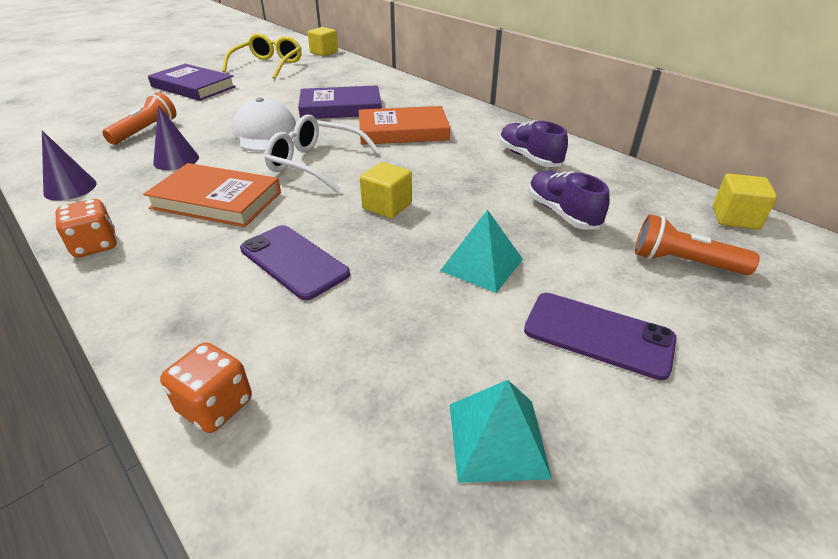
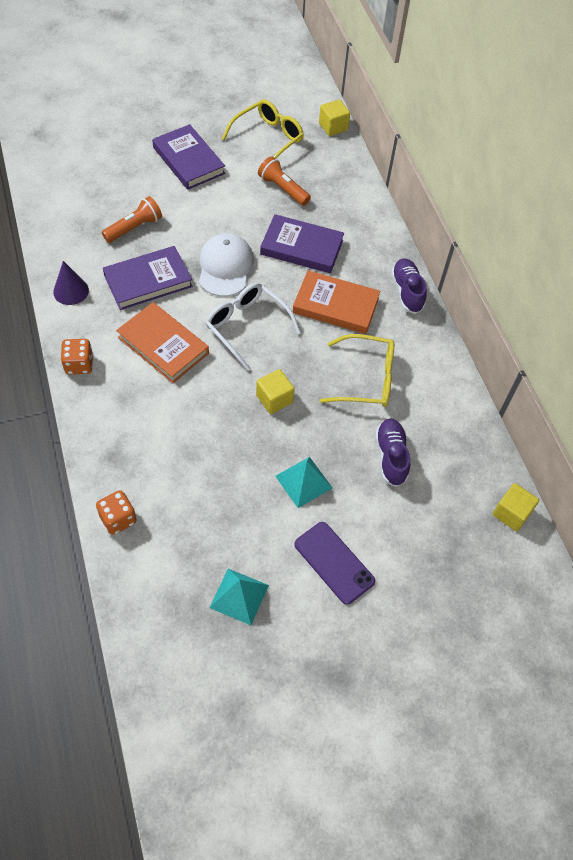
camera: 20 degrees right, 20 degrees up
(176, 160) = (148, 281): purple cone -> purple book
(293, 261) = (191, 430): purple phone -> none
(478, 166) = (366, 379): none -> yellow glasses
(529, 158) = (414, 383): purple shoe -> purple shoe (407, 292)
(683, 262) = (433, 535): orange flashlight -> orange flashlight (283, 189)

